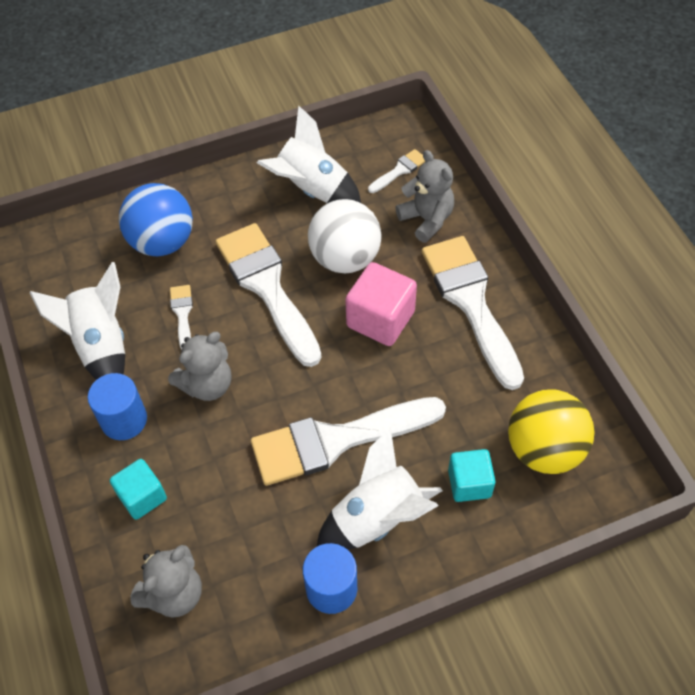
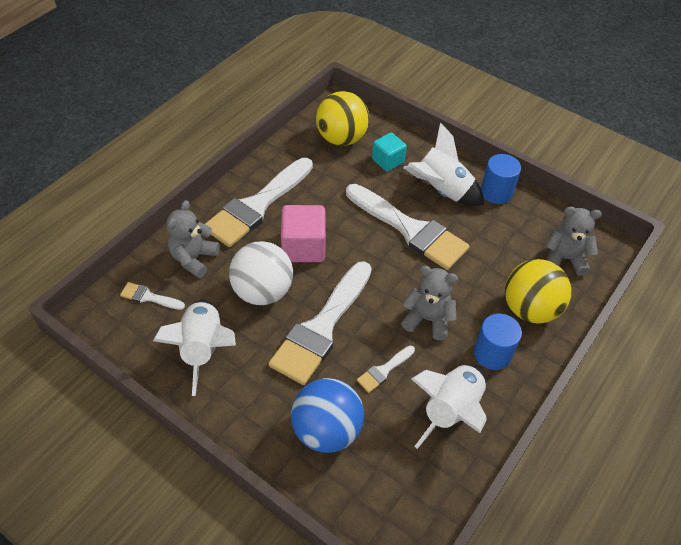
camera: 125 degrees left, 5 degrees down
(142, 497) = (530, 309): turquoise cube -> yellow ball

